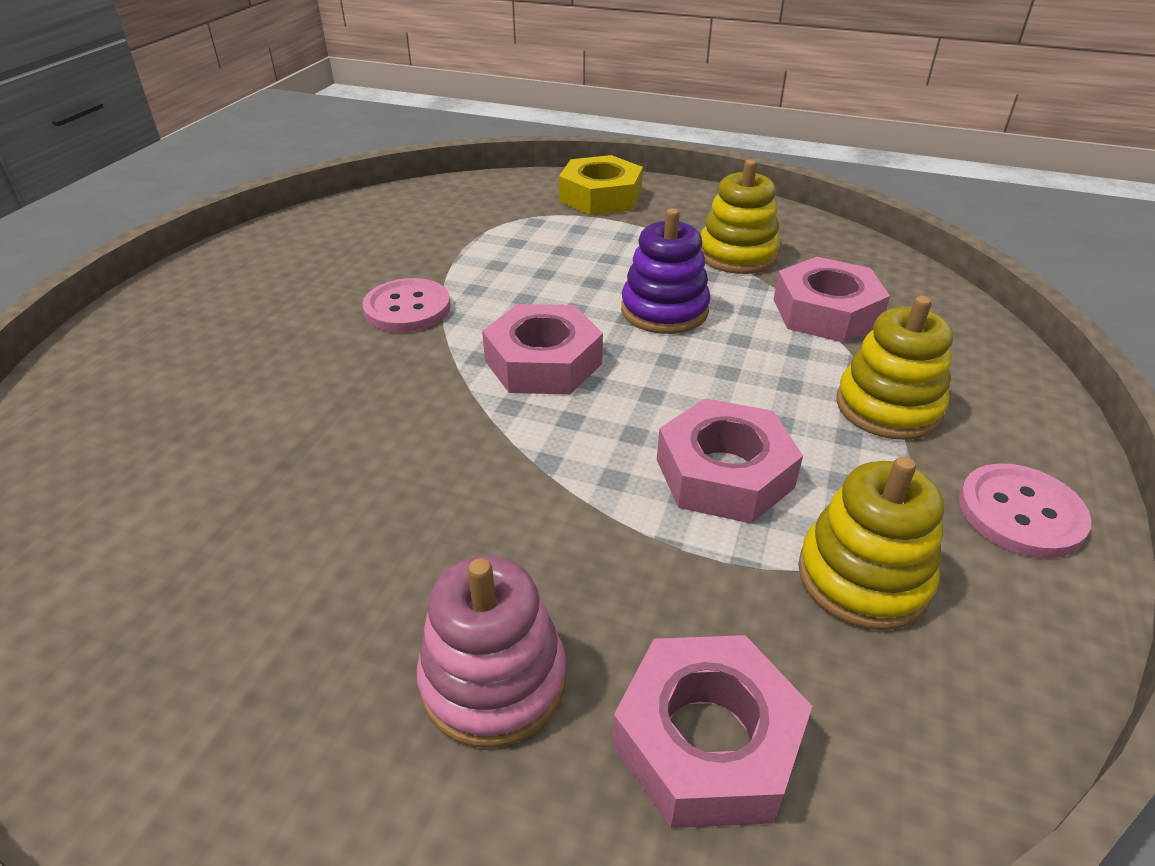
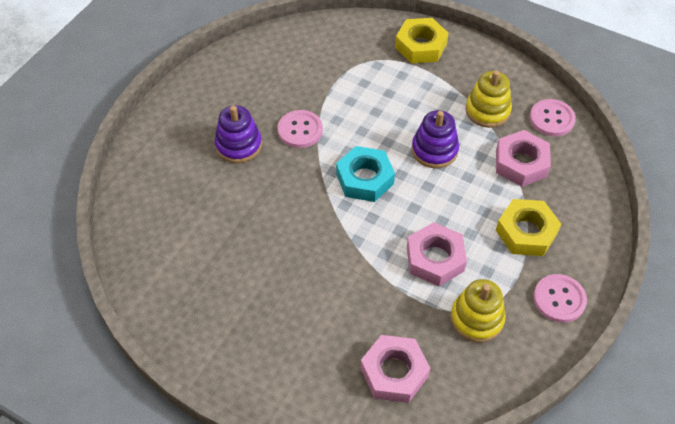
camera: 10 degrees right, 15 degrees up
(286, 340) = (238, 145): none -> purple stacking toy
(493, 680) = (321, 338): pink stacking toy -> none
(543, 362) = (365, 179): pink nut -> turquoise nut
(848, 255) = (551, 119): none -> pink button
(888, 407) = (526, 232): yellow stacking toy -> yellow nut

